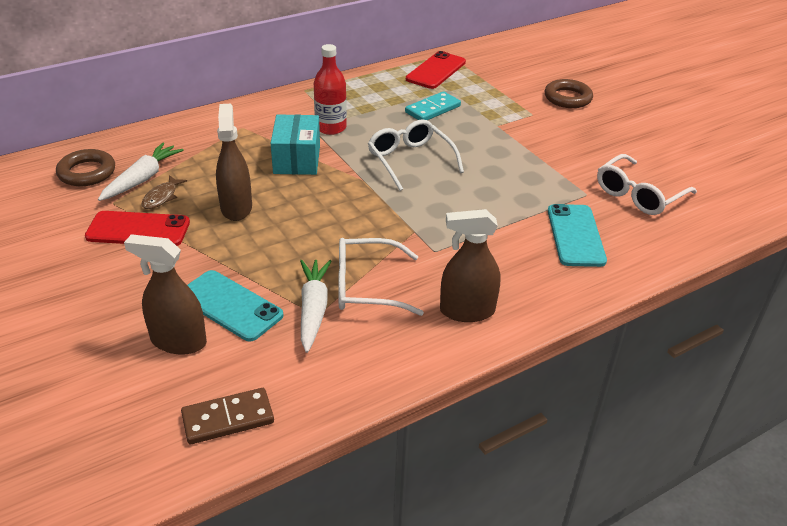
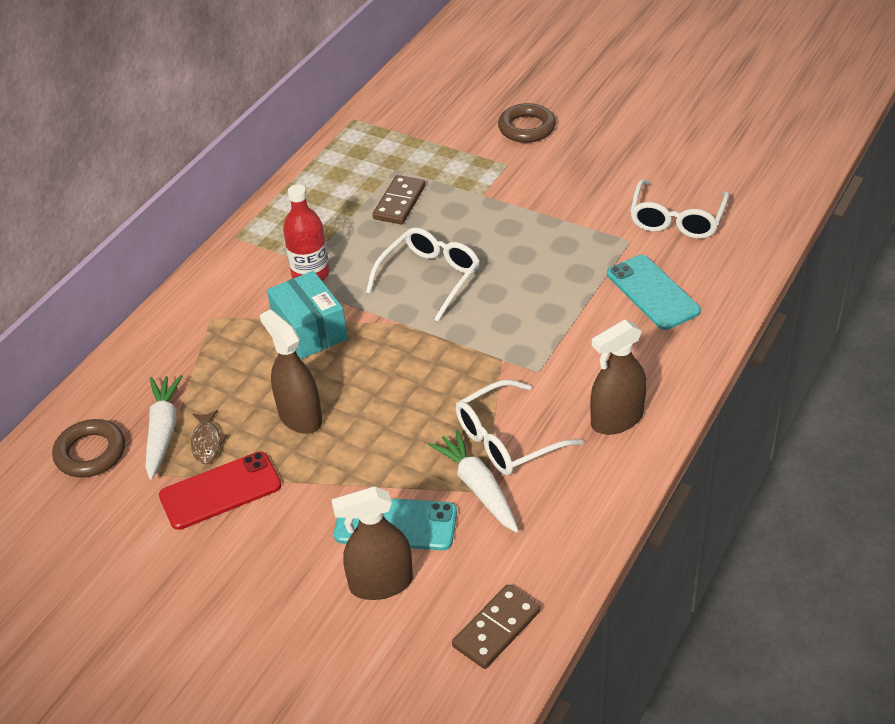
camera: 25 degrees left, 5 degrees up
(410, 160) = (429, 278): white glasses -> white glasses turned 90 degrees clockwise
(432, 109) = (399, 202): turquoise domino -> brown domino
(436, 71) = (360, 148): red phone -> none

